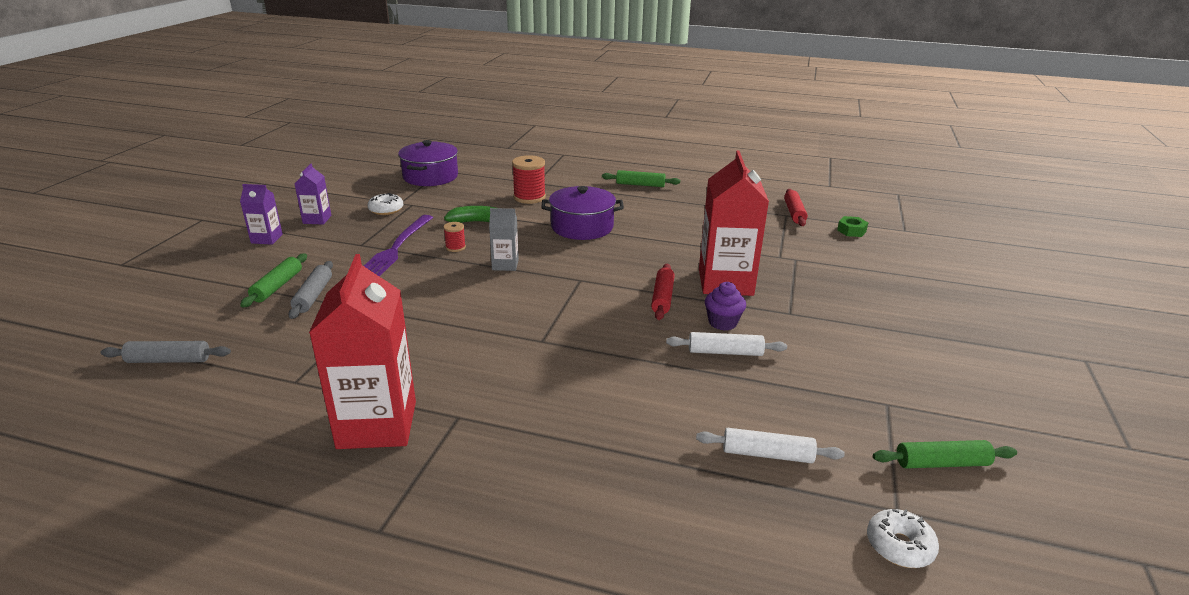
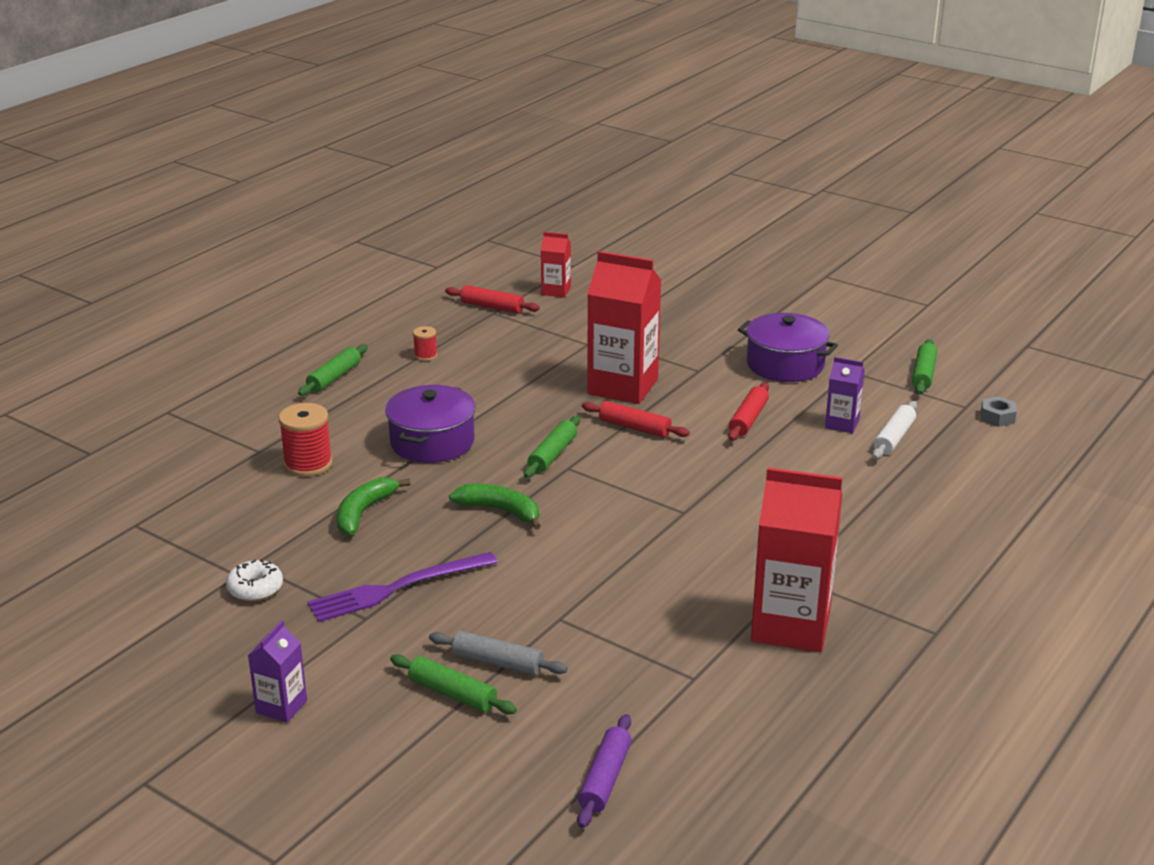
camera: 70 degrees left, 0 degrees up
(169, 360) = (605, 779): grey rolling pin -> purple rolling pin
(317, 219) = (242, 656): purple carton -> purple carton (842, 424)
(396, 248) = (397, 588): purple fork -> purple fork turned 120 degrees clockwise
(430, 176) = (152, 537): purple pot -> purple pot (785, 364)
(455, 247) = (427, 541): red spool -> red spool (425, 356)
(505, 265) = (500, 511): grey carton -> green banana
(595, 271) = (552, 454): none -> green rolling pin
(722, 322) = (698, 407): purple cupcake -> none
(725, 352) = (748, 419): white rolling pin -> red rolling pin
(851, 231) = (556, 291): green nut -> red carton
(899, 546) = (997, 417): white donut -> grey nut

